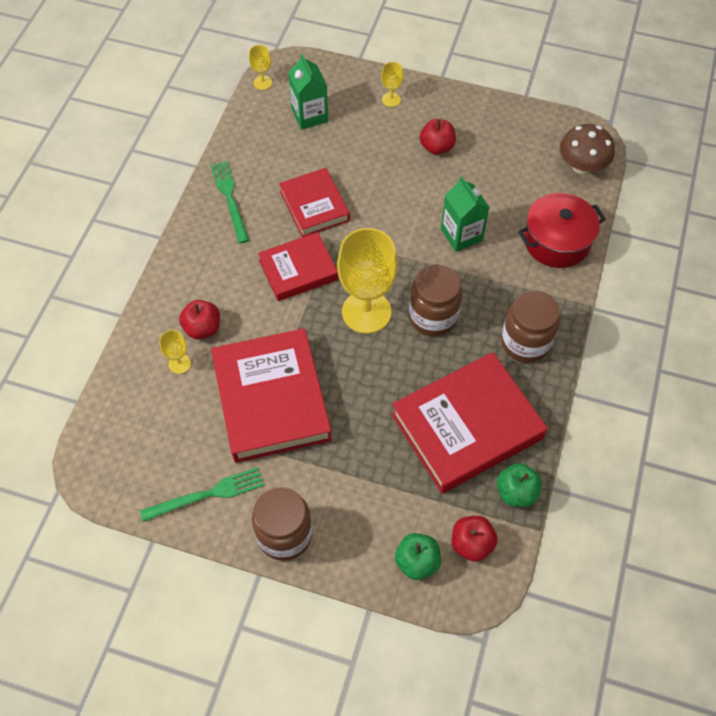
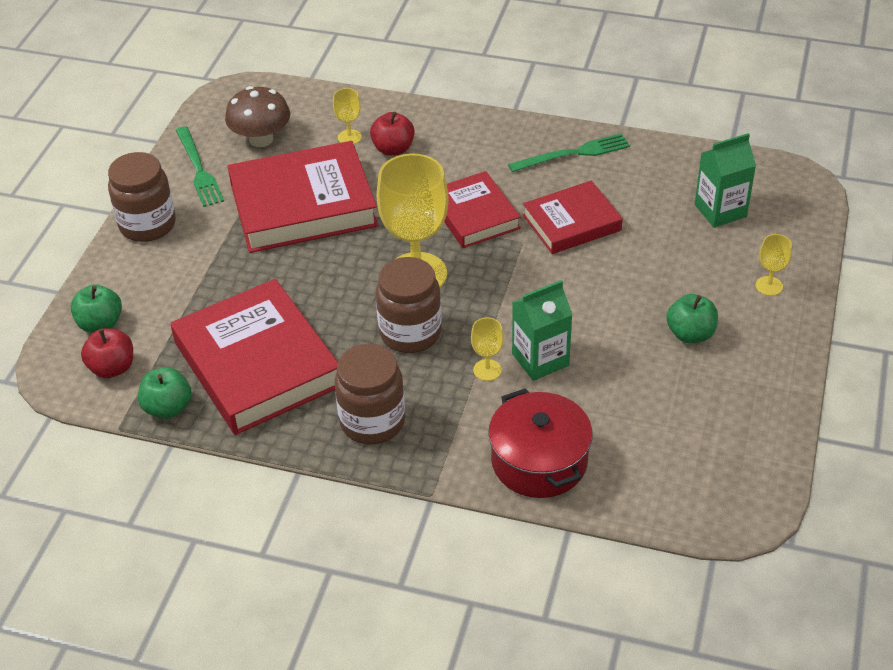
camera: 90 degrees right, 15 degrees down
(262, 82) = (767, 166): yellow goblet -> yellow goblet (487, 370)
(437, 147) = (690, 334): red apple -> green apple
(581, 166) = (685, 497): brown mushroom -> brown mushroom (261, 139)

